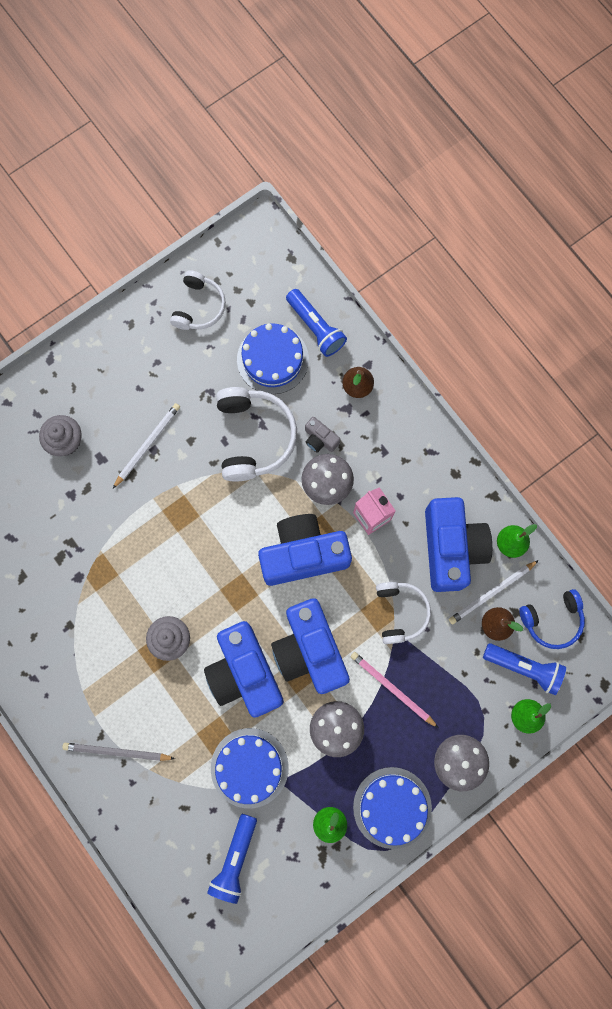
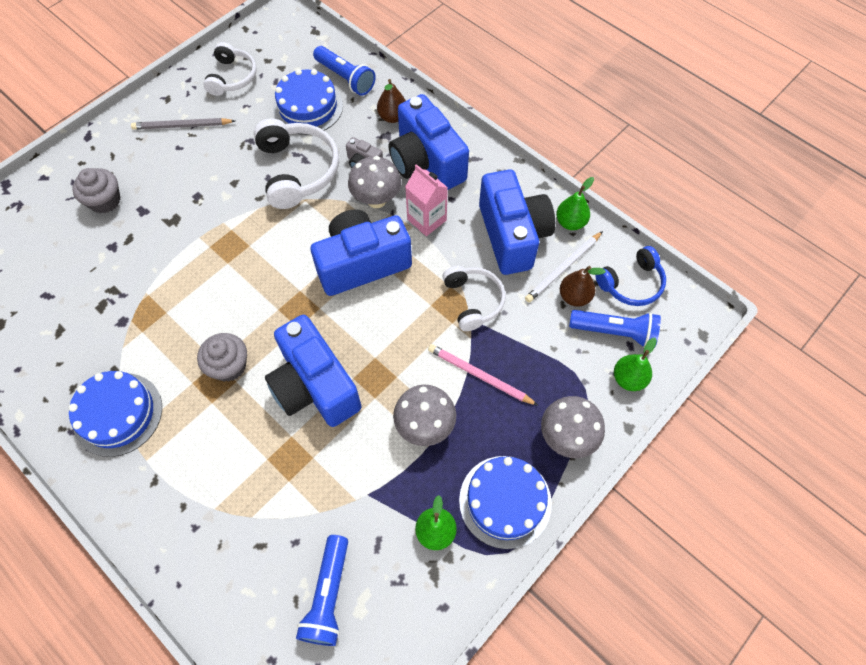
camera: 10 degrees left, 15 degrees down
(117, 752) = (174, 495): grey pencil -> grey pencil (182, 126)
(147, 445) = (190, 192): white pencil -> none
(249, 767) = (332, 486): blue cake -> blue cake (118, 414)
(310, 650) = (383, 352): blue camera -> blue camera (426, 162)

